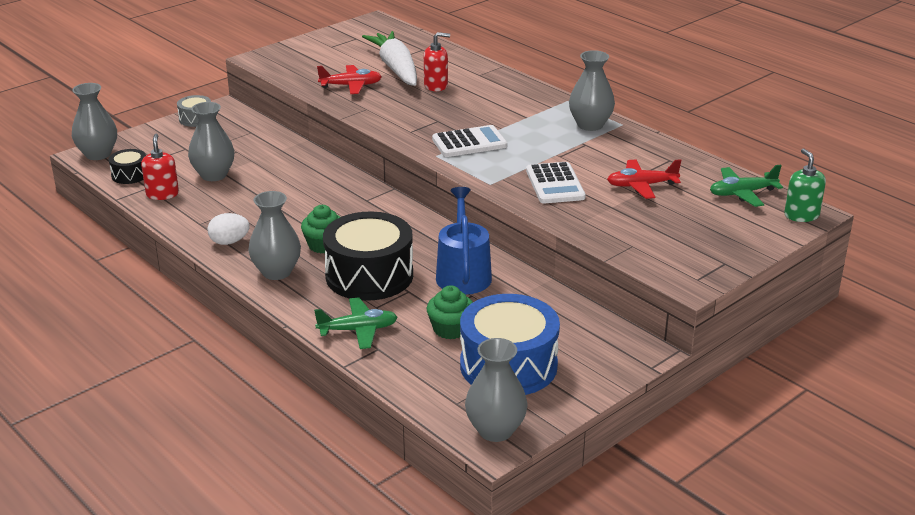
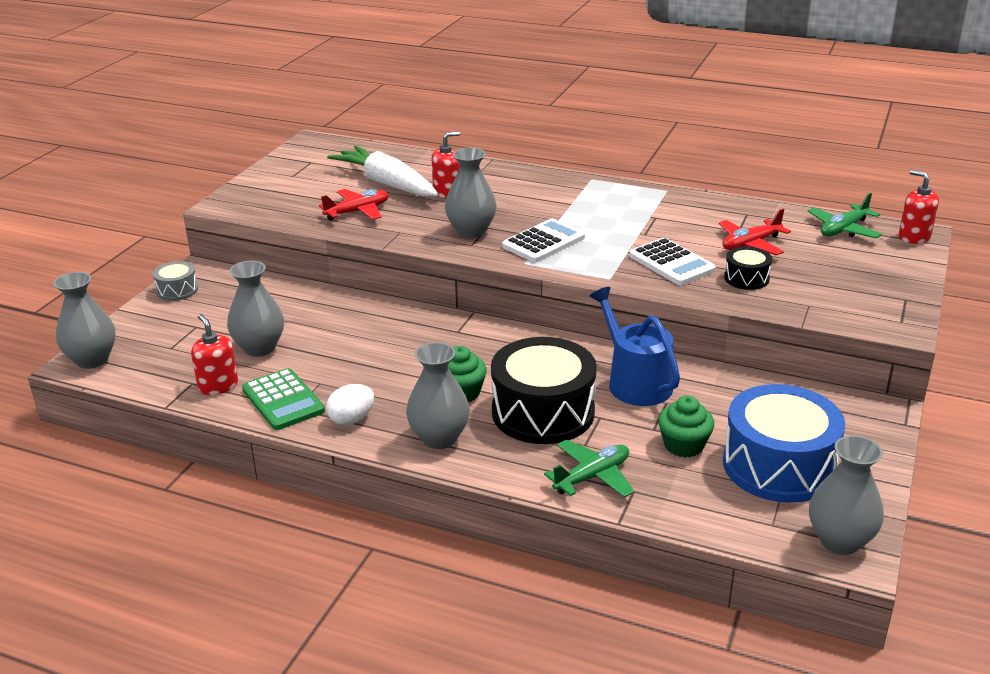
camera: 25 degrees left, 0 degrees up
(130, 175) = (156, 374): black drum -> black drum (746, 278)
(196, 216) = (283, 400): none -> green calculator
(590, 125) = (639, 197): grey vase -> grey vase (471, 231)
(801, 215) = (914, 237): green soap dispenser -> red soap dispenser

